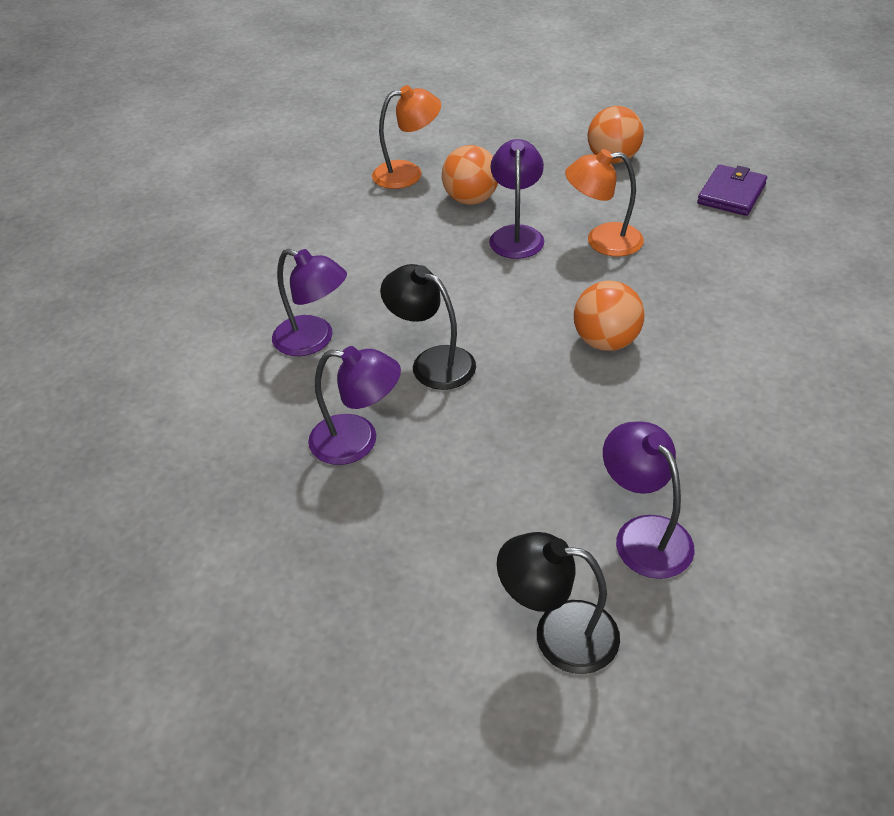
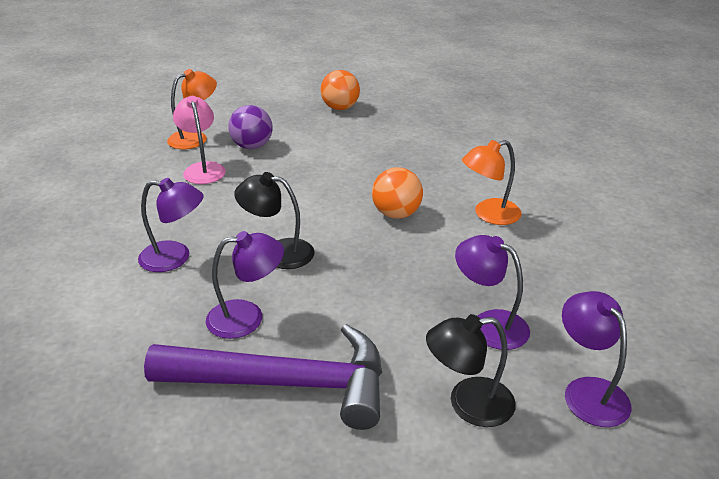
camera: 25 degrees left, 10 degrees down
(361, 538) = (286, 383): none -> purple hammer
(397, 222) = (203, 169): none -> pink lamp
(471, 199) = (252, 146): orange ball -> purple ball
(516, 235) = (297, 162): purple lamp -> purple lamp (588, 391)
(602, 241) = (360, 156): orange lamp -> orange lamp (489, 215)
(731, 194) = (428, 116): purple wallet -> none

